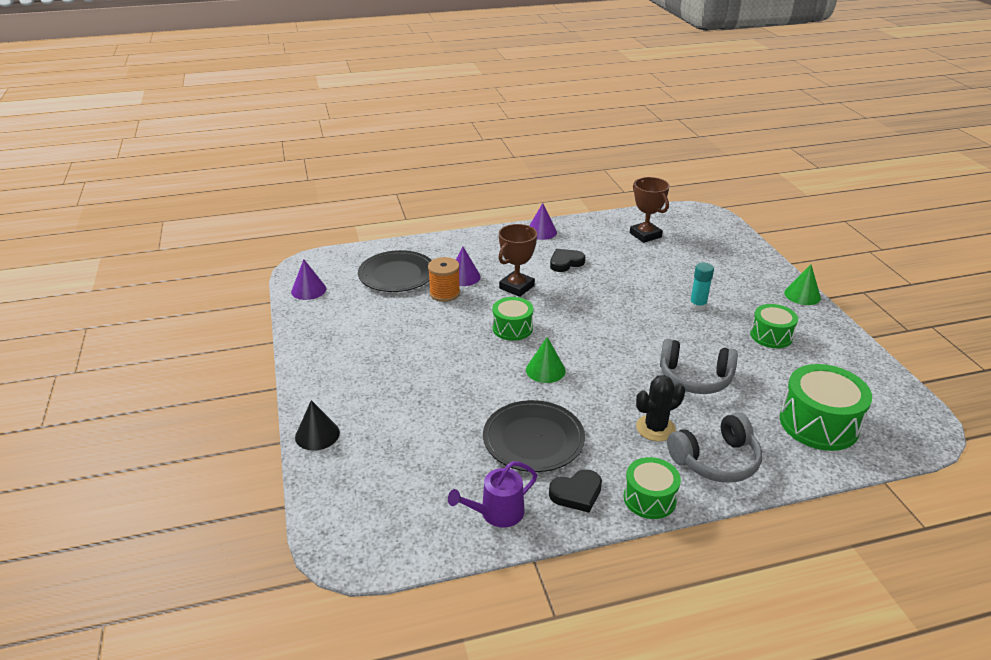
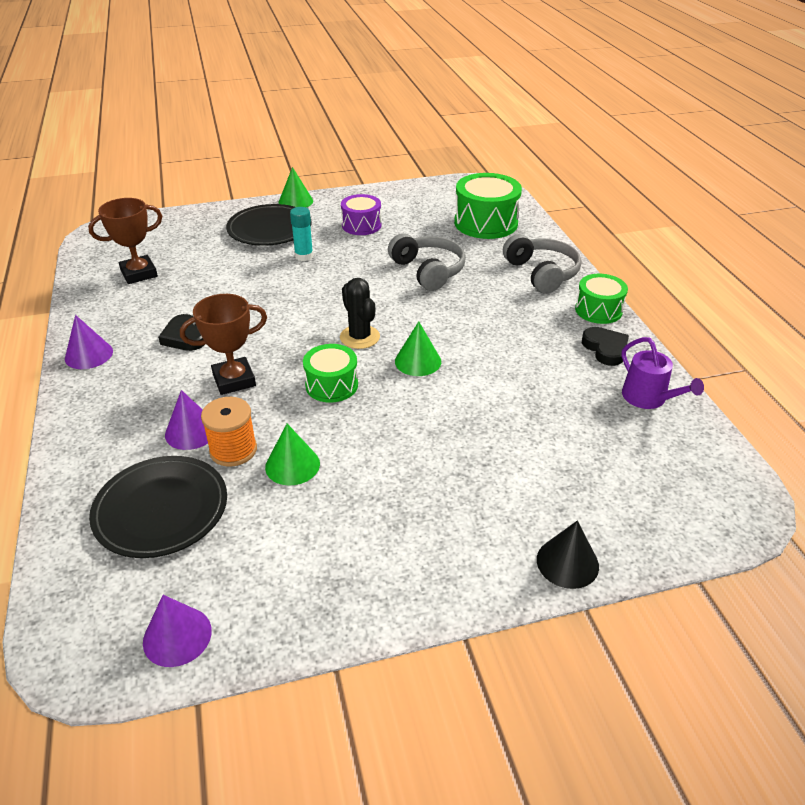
camera: 90 degrees left, 5 degrees up
(428, 316) = (292, 465): none -> green cone
(516, 287) = (234, 380): brown trophy -> brown trophy turned 60 degrees counterclockwise
(533, 439) = (536, 373): black plate -> black plate (269, 229)
(655, 428) = (505, 299): black cactus -> black cactus (359, 337)
(695, 378) = (428, 271): grey headphones -> grey headphones turned 45 degrees counterclockwise
(771, 336) = (361, 225): green drum -> purple drum

